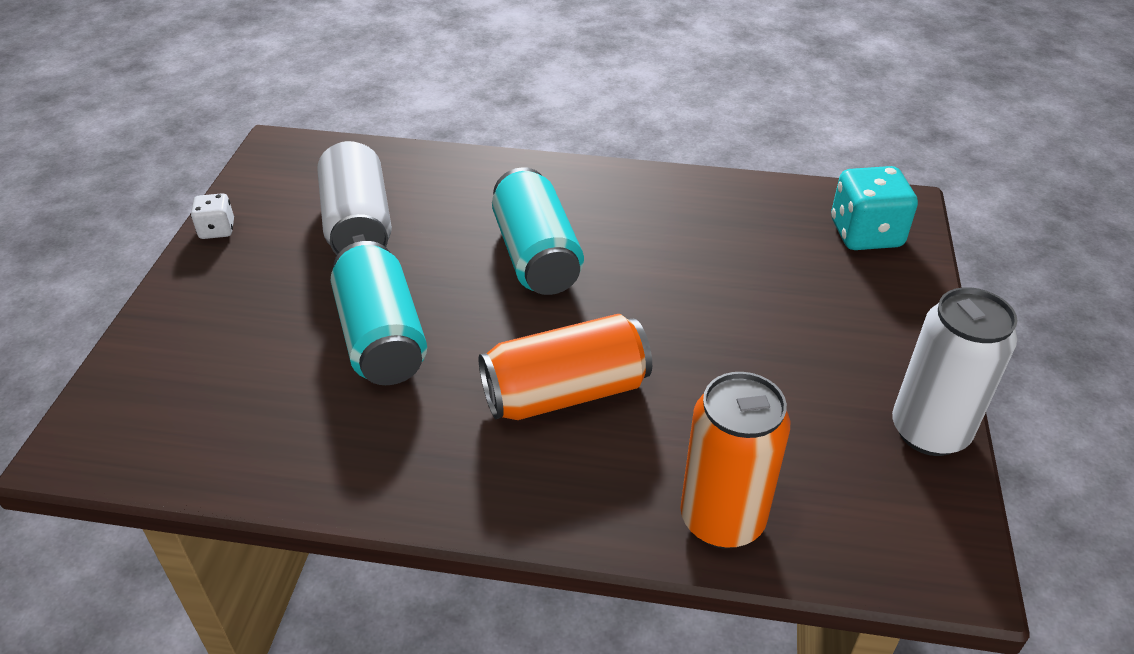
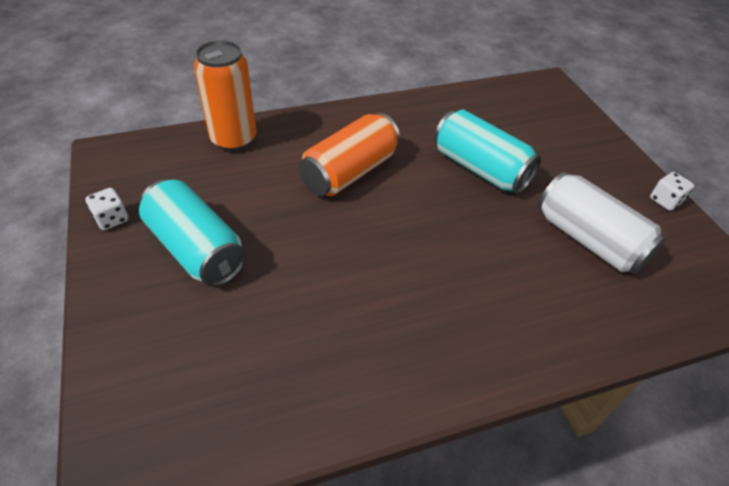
camera: 150 degrees right, 5 degrees up
(536, 255) = (441, 261): turquoise can -> turquoise can (196, 249)
(865, 234) = (158, 405): turquoise dice -> none
(929, 431) = (111, 219): white can -> white dice

